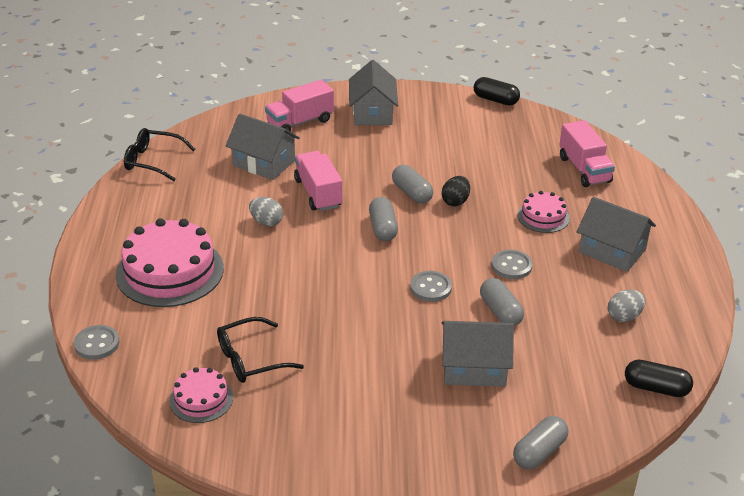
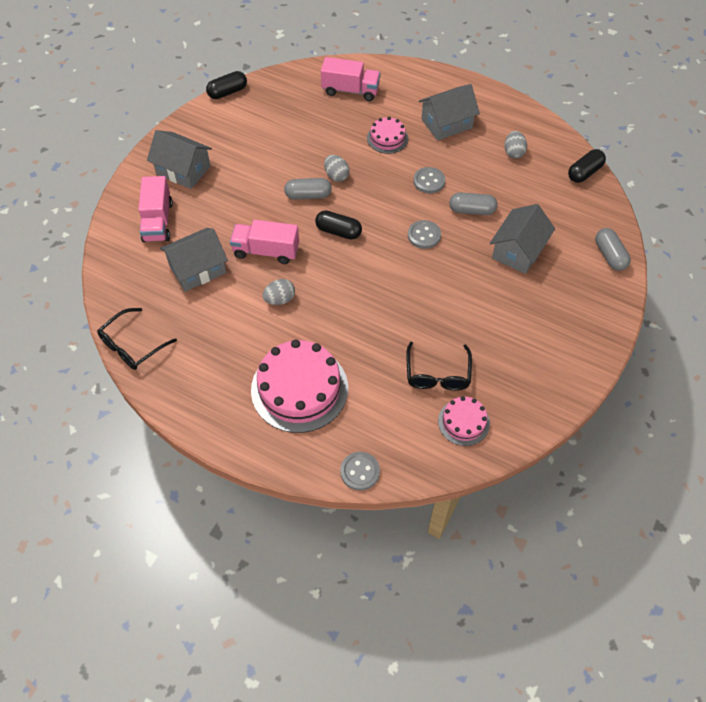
camera: 60 degrees left, 20 degrees up
(383, 228) = (338, 231): grey capsule -> black capsule
(455, 201) = (336, 176): black egg -> grey egg

